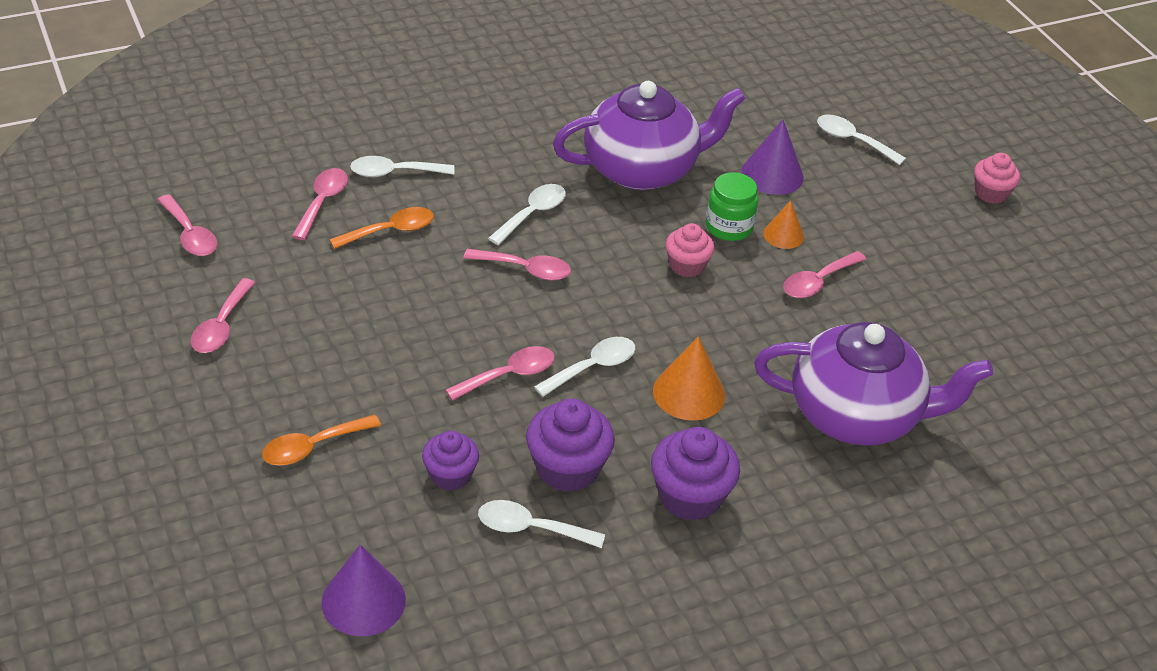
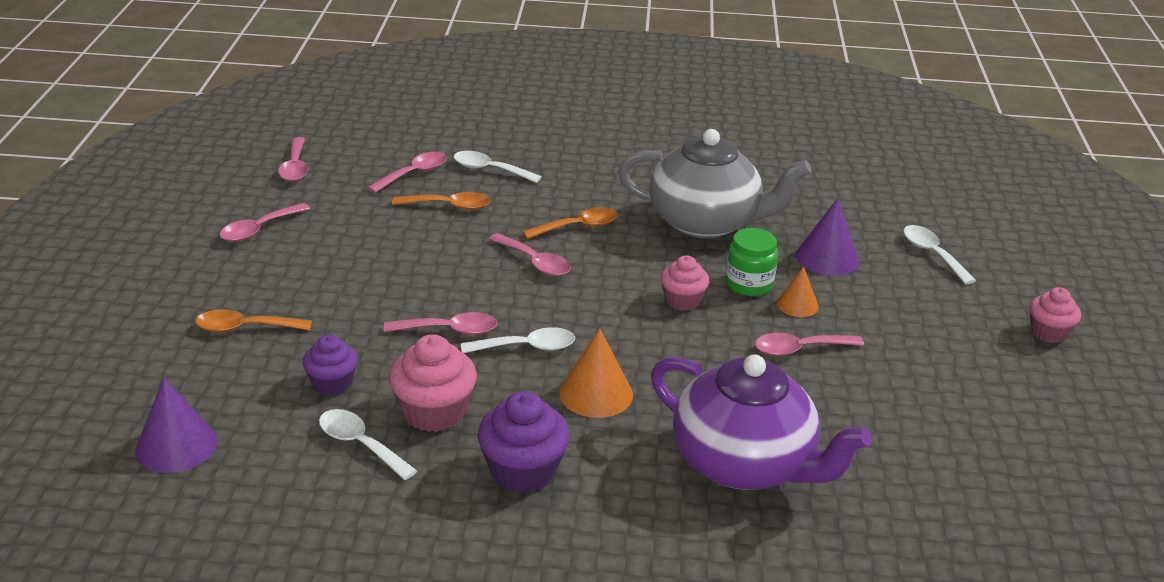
camera: 30 degrees right, 10 degrees down
(532, 214) = (578, 227): white spoon -> orange spoon
(567, 468) = (434, 412): purple cupcake -> pink cupcake
(642, 169) = (706, 222): purple teapot -> grey teapot

